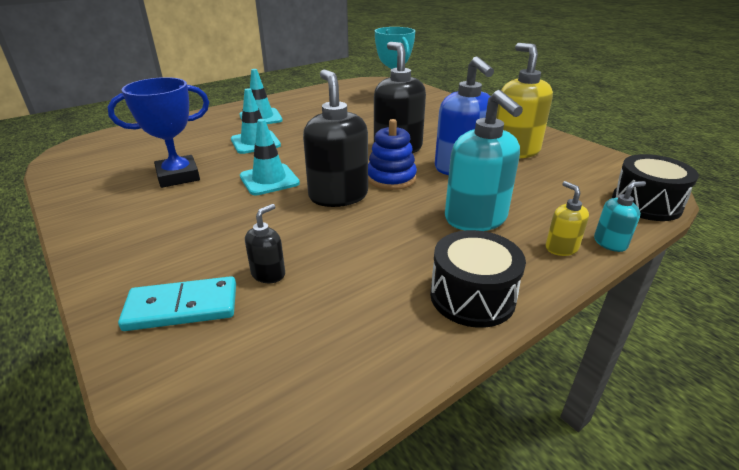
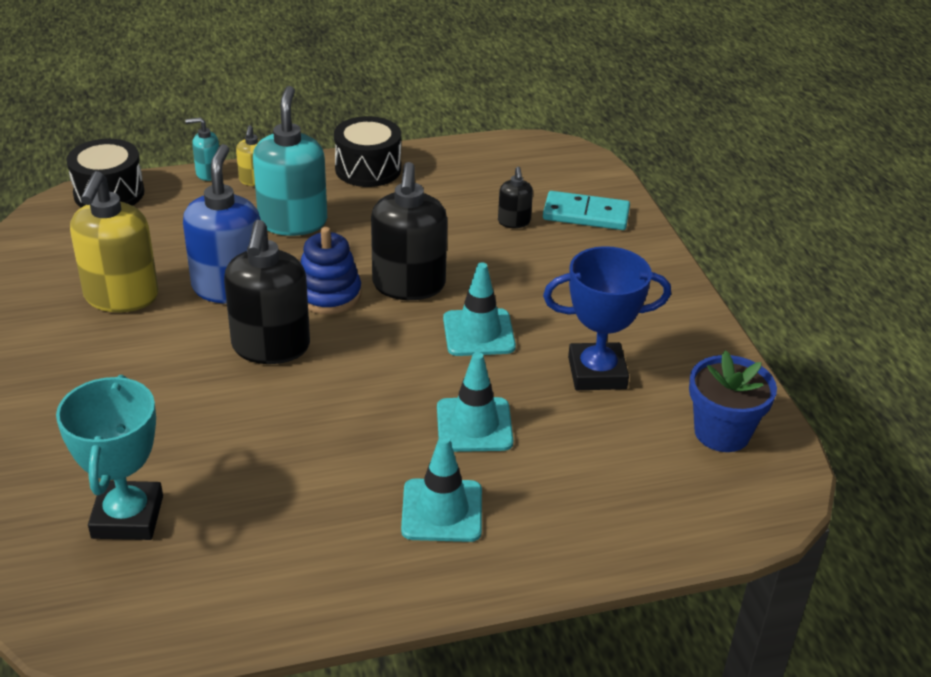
camera: 160 degrees left, 5 degrees up
(95, 165) = (722, 432): none -> blue flower pot
(268, 274) = (514, 222): black soap dispenser -> black soap dispenser turned 60 degrees counterclockwise

